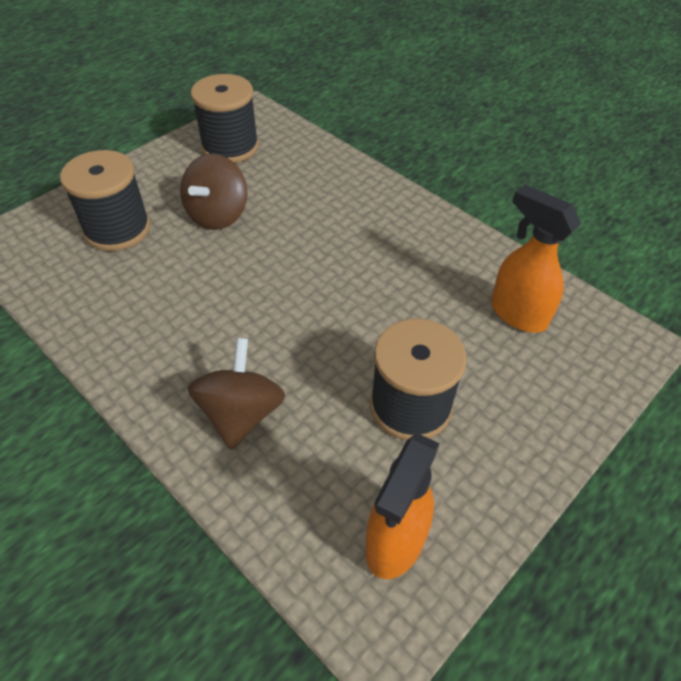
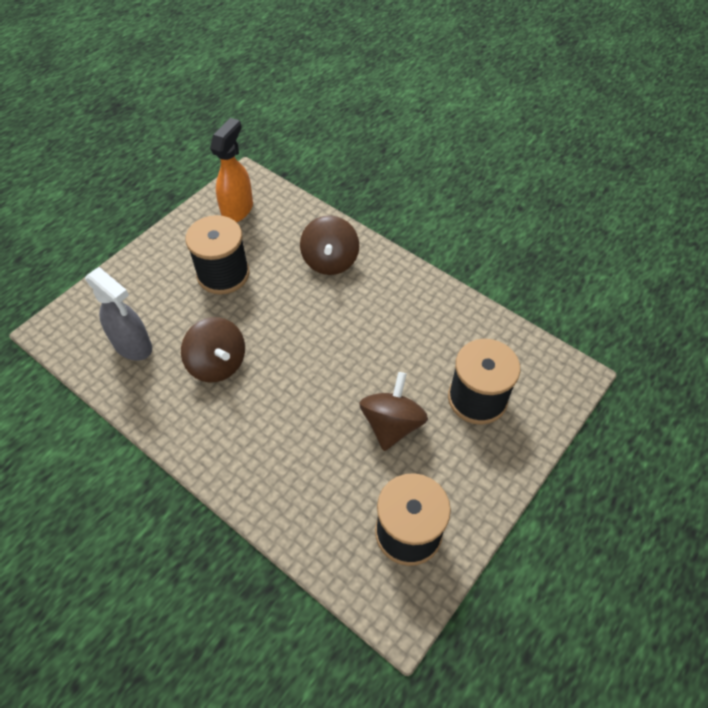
camera: 175 degrees right, 5 degrees up
(406, 285) = (217, 364): none -> brown spinning top
(517, 313) = (133, 346): orange spray bottle -> grey spray bottle

